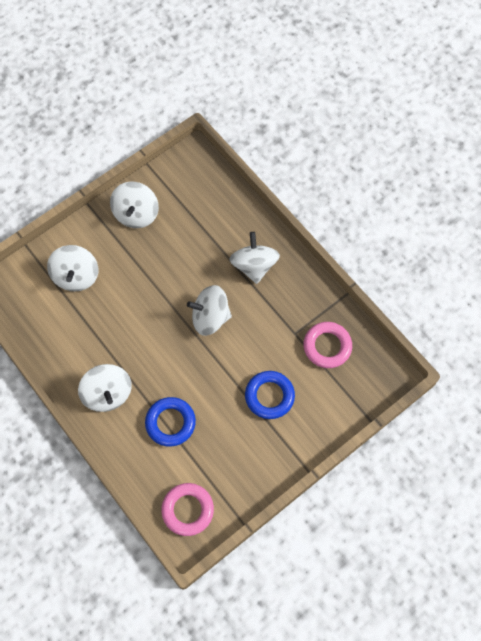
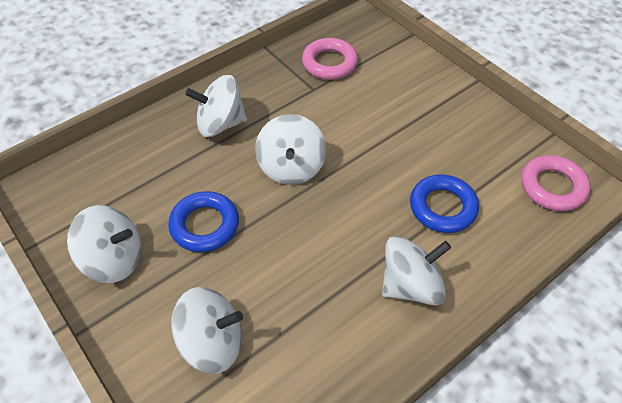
camera: 90 degrees left, 15 degrees down
(269, 396) = (394, 111): blue ring -> blue ring (205, 225)

